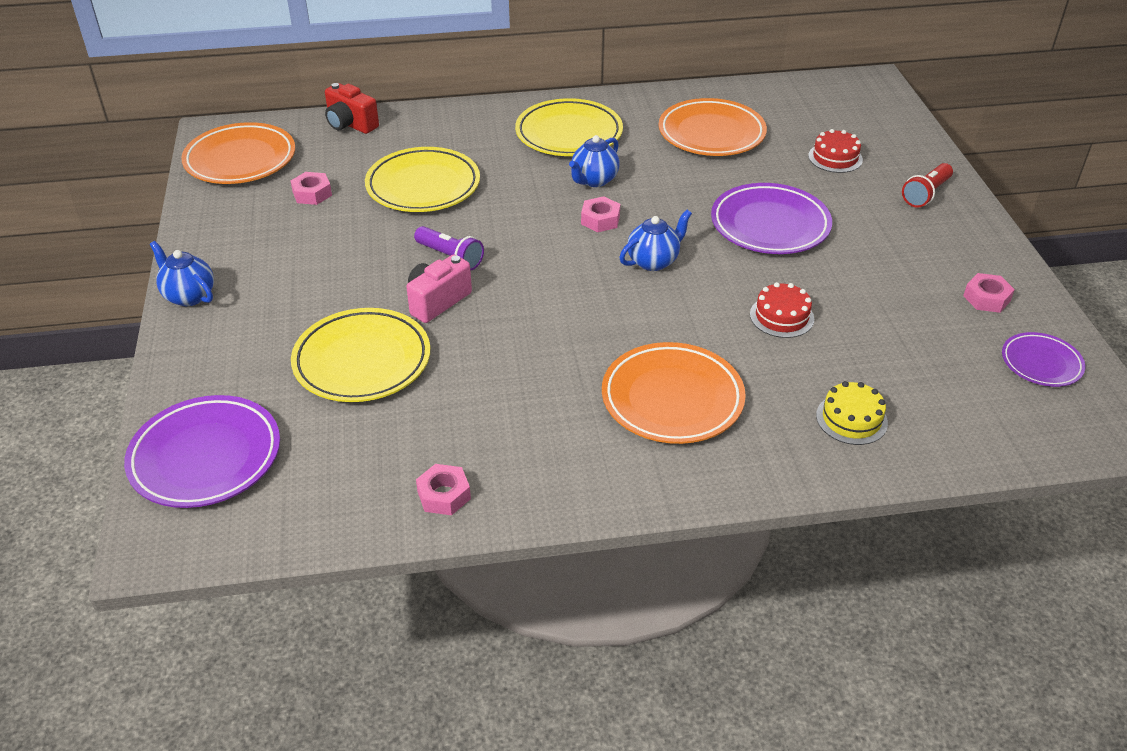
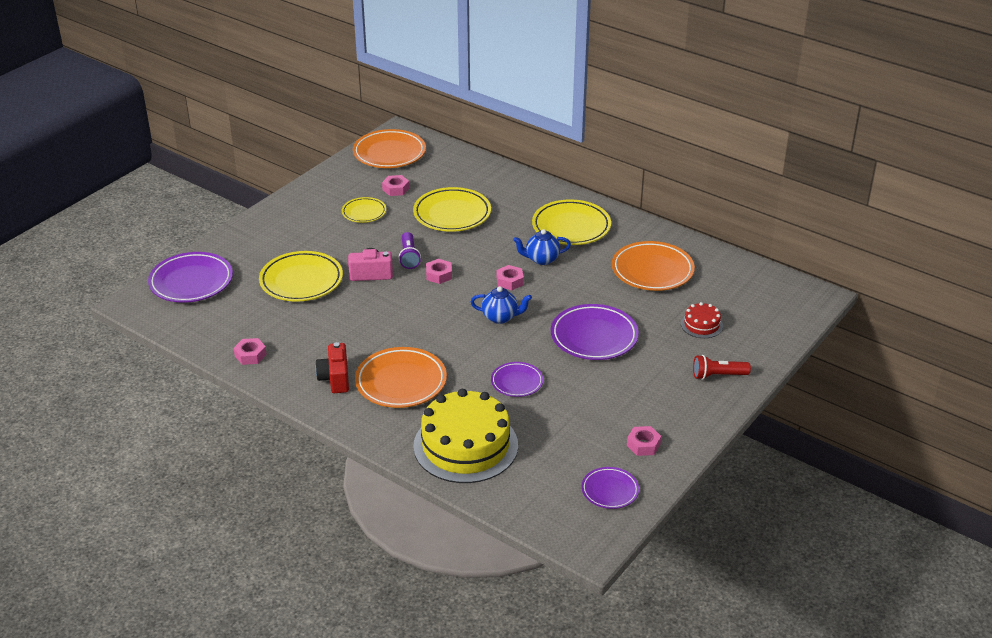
camera: 45 degrees right, 5 degrees down
(189, 296) = (277, 209): blue teapot -> none
(314, 239) = (364, 212): none -> yellow plate
(350, 124) = (467, 161): red camera -> red camera (335, 379)
(516, 257) = (439, 275): none -> pink nut
(781, 316) = (517, 382): red cake -> purple plate
(851, 419) = (465, 445): yellow cake -> yellow cake, size x2.24

